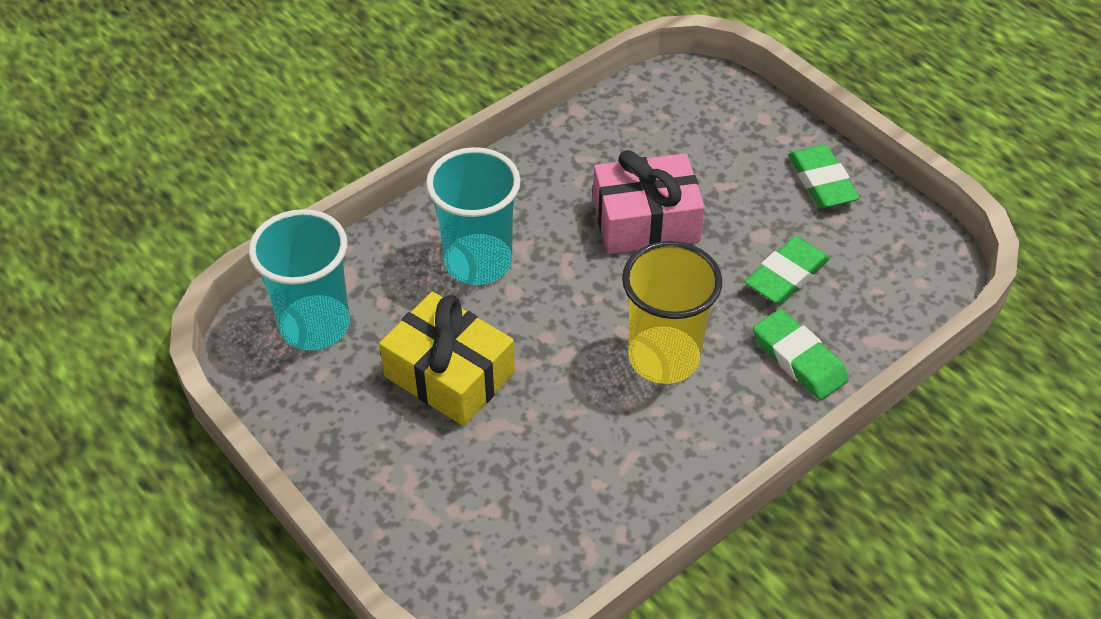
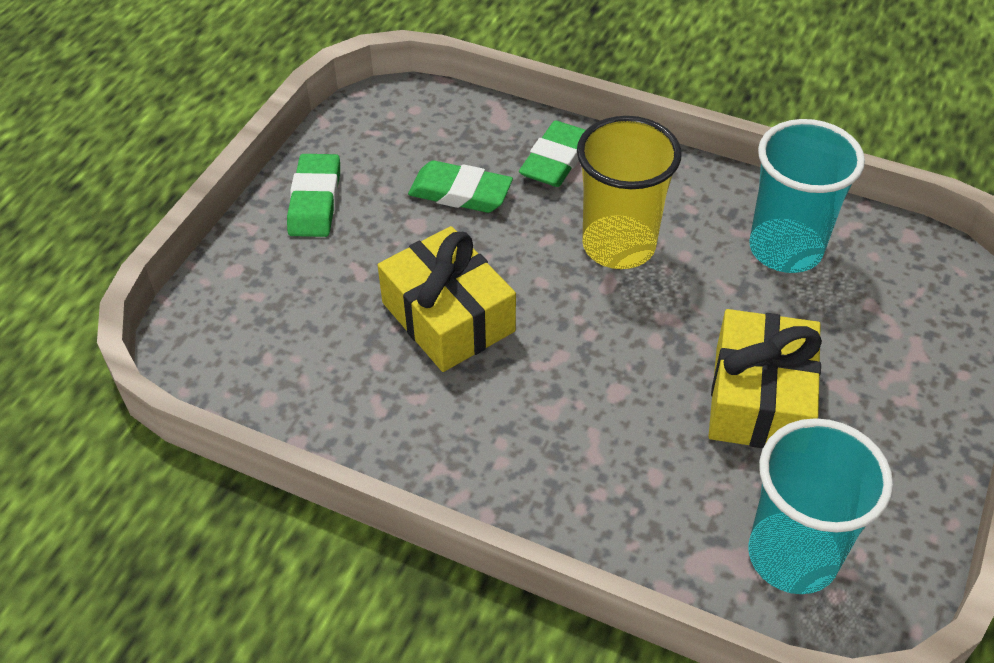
camera: 115 degrees left, 0 degrees up
(478, 262) = (598, 439): turquoise cup -> turquoise cup (785, 249)
(646, 220) = (448, 317): pink gift -> yellow gift
(821, 181) = (315, 200): green eraser -> green eraser turned 45 degrees counterclockwise

